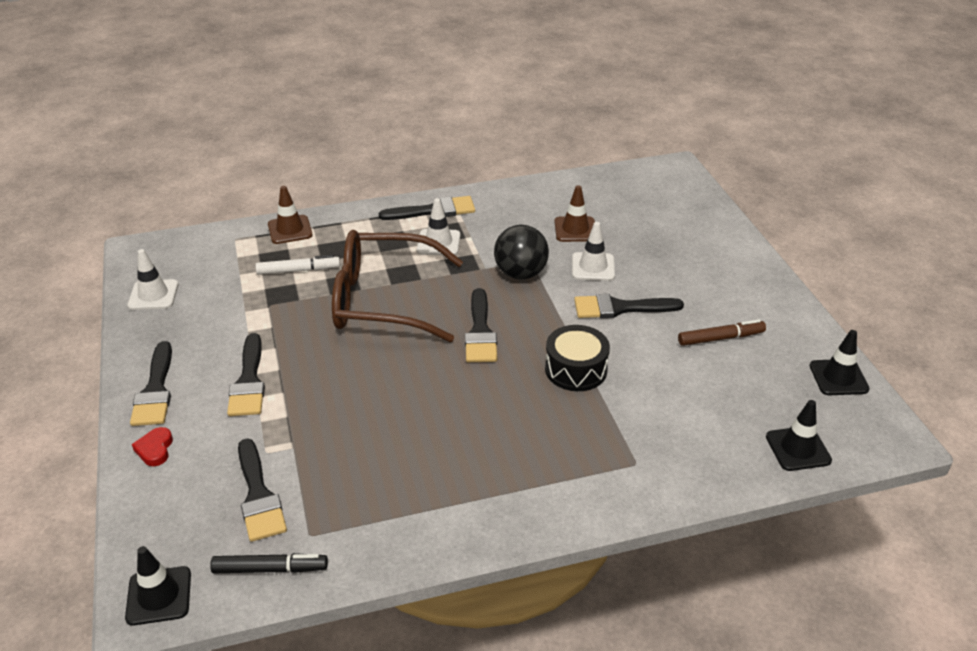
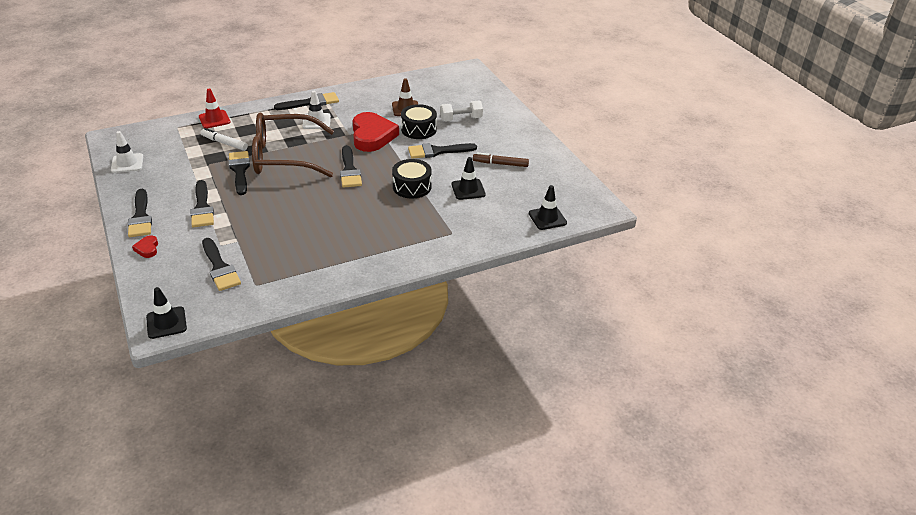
camera: 10 degrees left, 0 degrees up
(270, 569) = (234, 303): black marker -> none
(290, 230) = (214, 119): brown traffic cone -> red traffic cone
(298, 270) = (224, 143): white marker -> white marker turned 135 degrees counterclockwise
(314, 320) = (240, 171): none -> black brush
(520, 273) = (372, 136): black ball -> red heart
(593, 267) = (418, 129): white traffic cone -> black drum
(660, 253) = (461, 119): none -> white dumbbell
(720, 338) = (500, 164): brown marker -> brown marker turned 150 degrees counterclockwise
(838, 377) = (571, 180): black traffic cone -> black traffic cone (468, 189)

